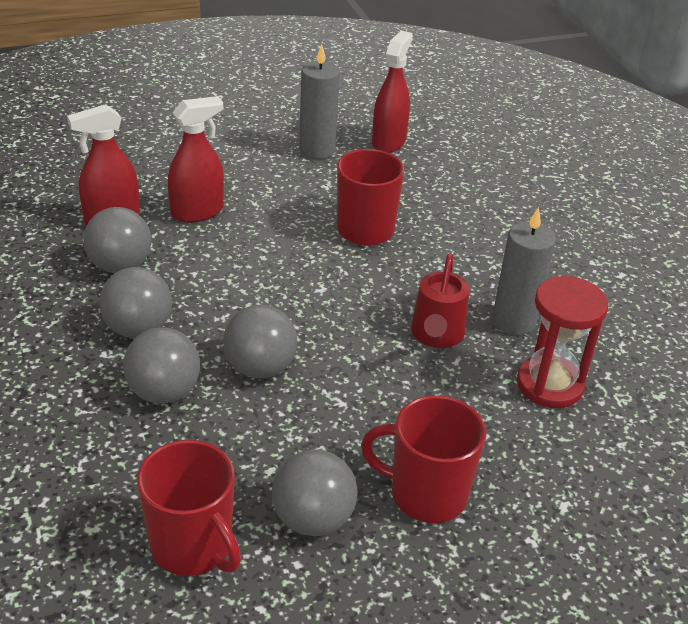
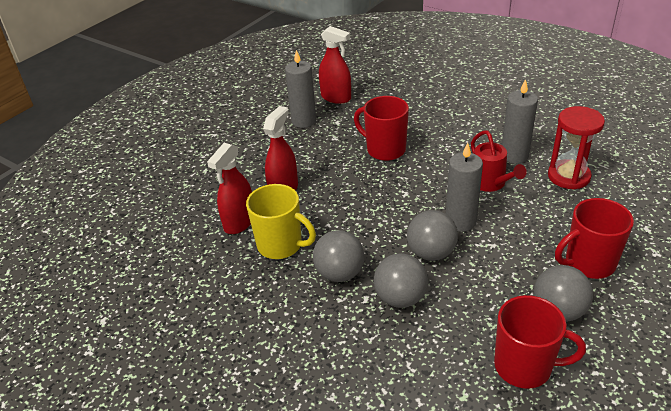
camera: 30 degrees left, 0 degrees up
(120, 266) = (281, 245): grey ball -> yellow mug
(340, 355) = (460, 221): none -> grey candle
(389, 142) = (336, 97): red spray bottle -> red spray bottle turned 135 degrees clockwise

